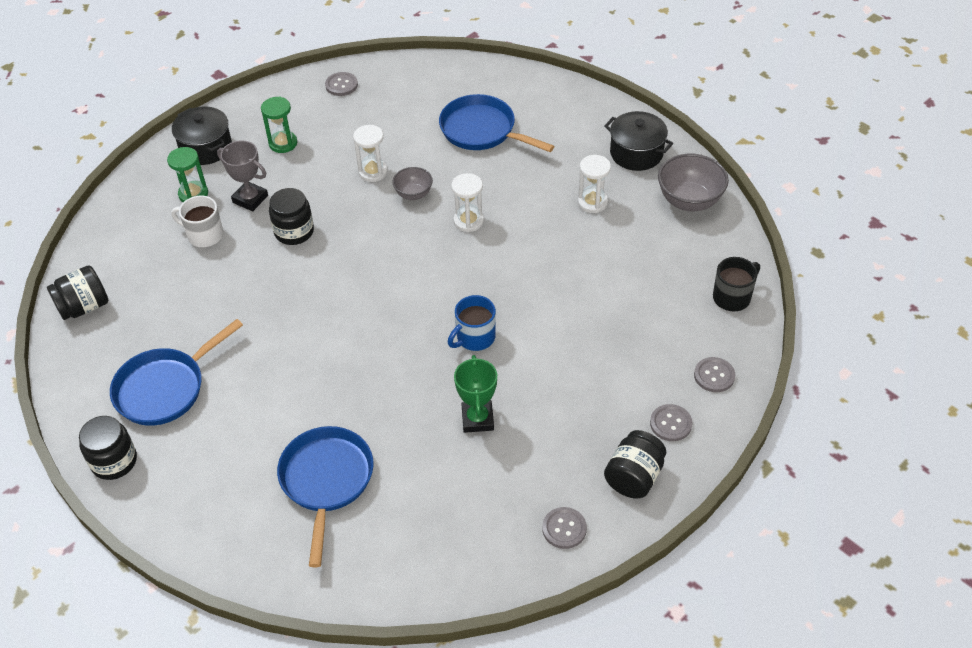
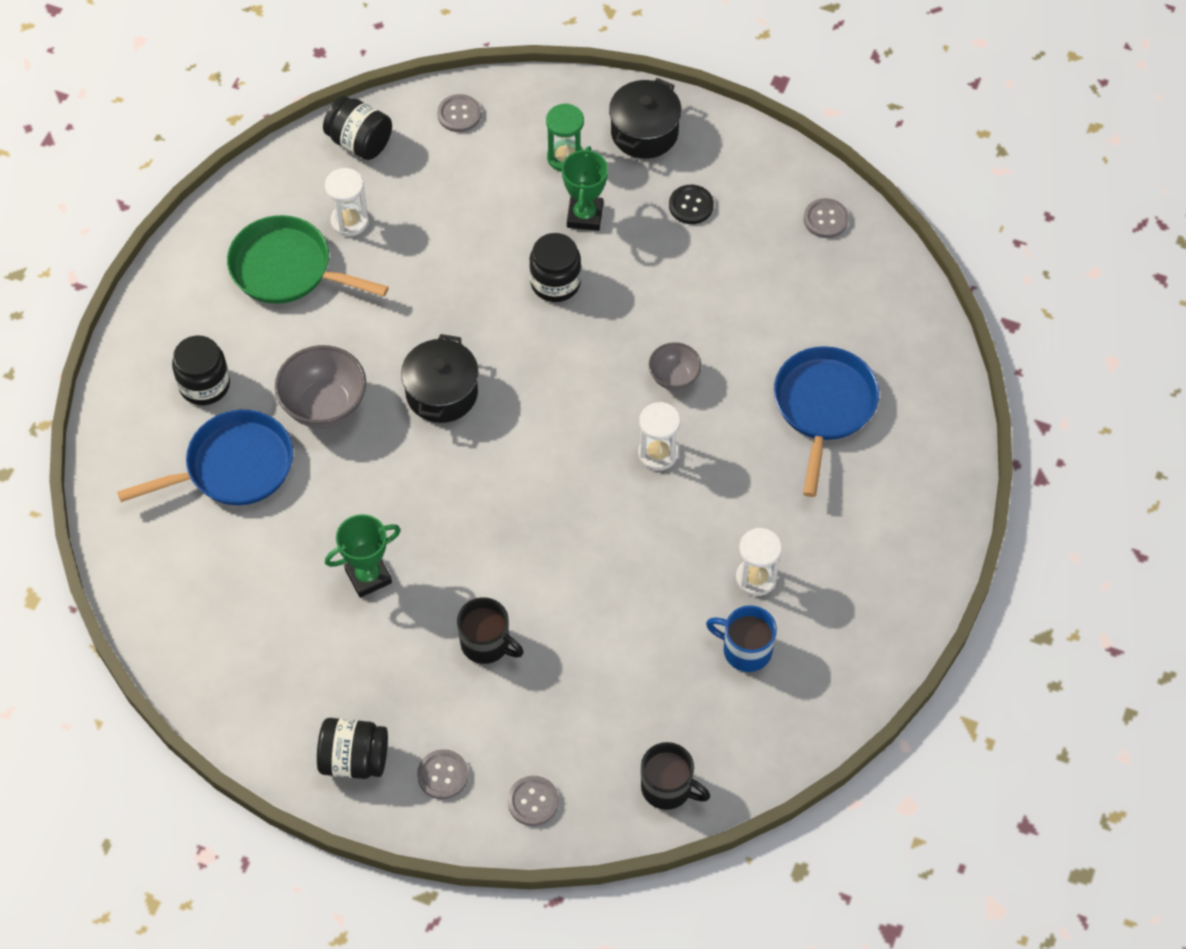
camera: 65 degrees right, 10 degrees up
(114, 461) = (183, 271): black jar -> black jar (204, 385)
(165, 388) = (287, 269): blue pan -> green pan
(204, 235) = (509, 198): white mug -> none
(250, 199) = (585, 216): grey trophy -> green trophy
(283, 143) = (691, 205): green hourglass -> black button
(373, 172) = (690, 319): white hourglass -> white hourglass (349, 221)
(474, 338) = (480, 530): blue mug -> blue mug (745, 650)
(564, 529) = (261, 712): grey button -> grey button (459, 114)
(572, 363) = (486, 644): none -> black mug
(636, 153) = (873, 599): black pot -> black pot (442, 393)
(689, 201) = (814, 689): grey bowl -> grey bowl (324, 406)

